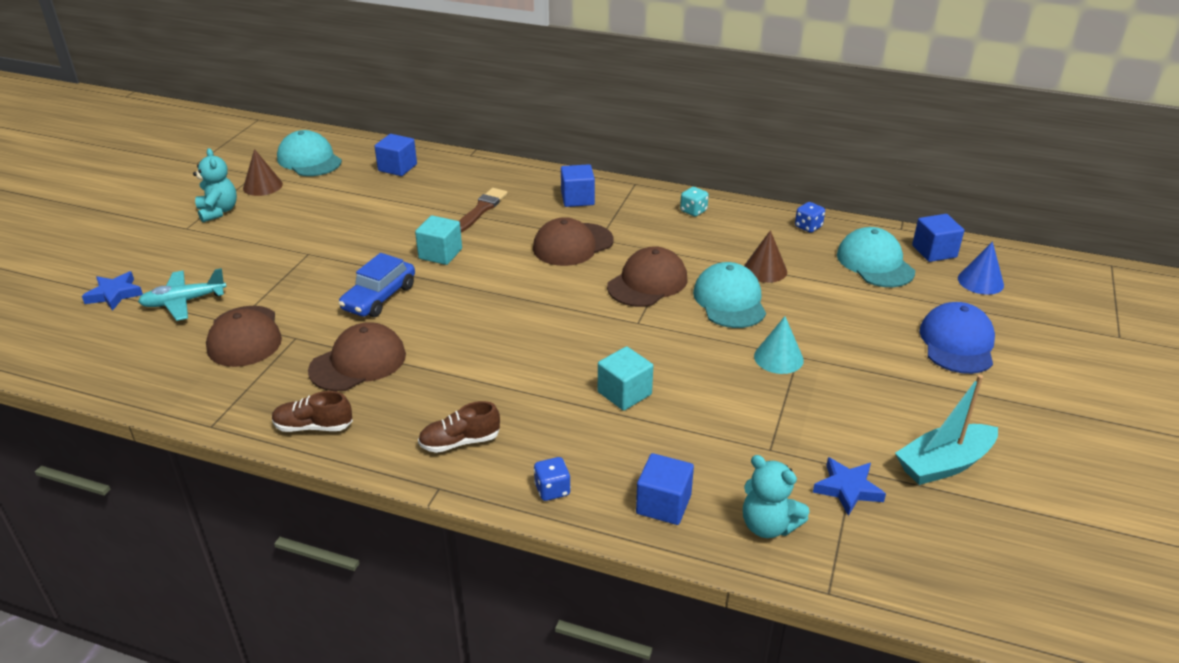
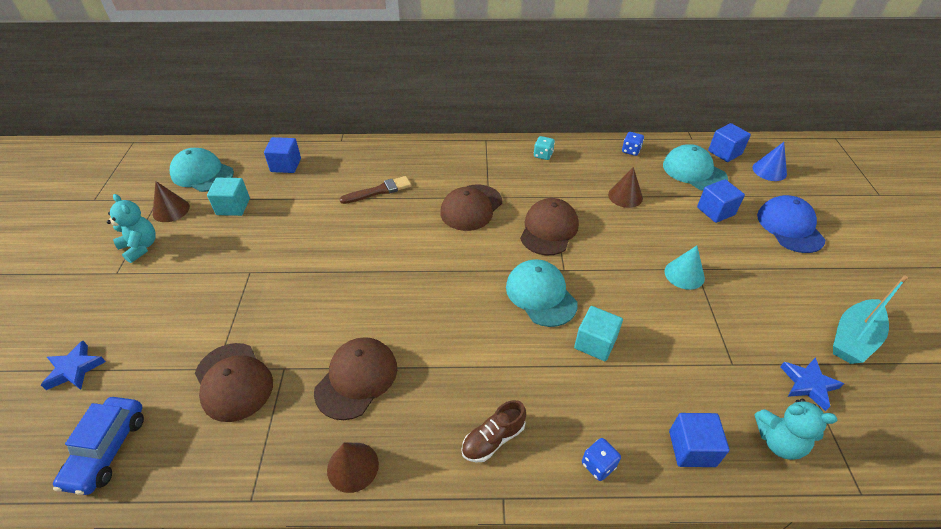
camera: 20 degrees left, 10 degrees up
(184, 302) = (153, 358): turquoise plane -> none
(313, 427) = (353, 466): brown shoe -> brown cone
(379, 297) = (339, 302): blue car -> blue car (107, 450)
(440, 254) = (368, 243): turquoise cube -> turquoise cube (233, 207)
(481, 209) = (379, 191): brown brush -> brown brush turned 60 degrees clockwise
(577, 199) = (450, 163): blue cube -> blue cube (715, 211)
(729, 300) = (618, 230): turquoise cap -> turquoise cap (541, 295)

